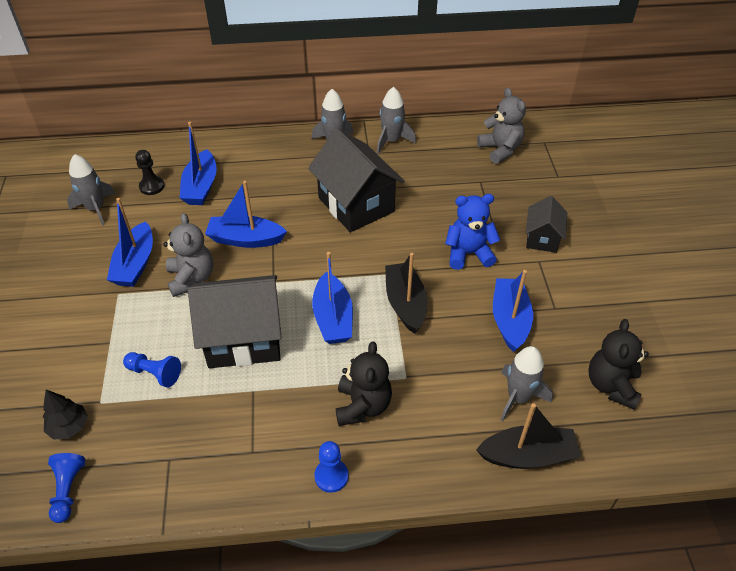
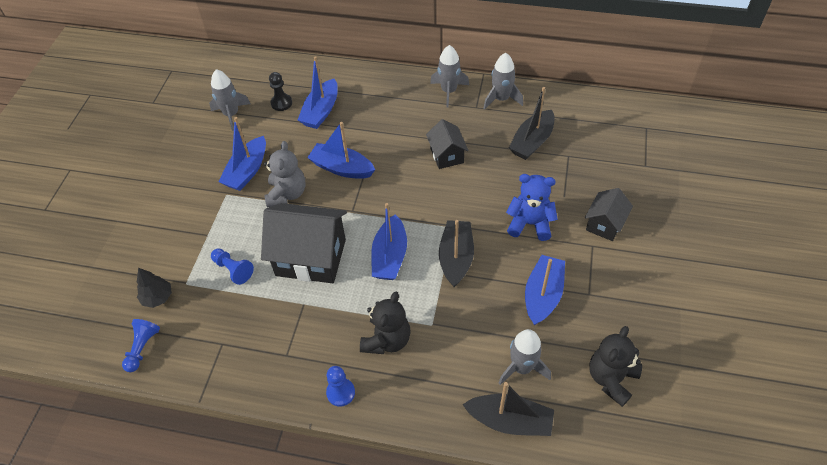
camera: 20 degrees right, 5 degrees up
(356, 205) = (446, 155): black house -> black house, size x0.54
(439, 175) = (532, 142): none -> black boat
(500, 150) = (600, 127): grey teddy bear -> none

